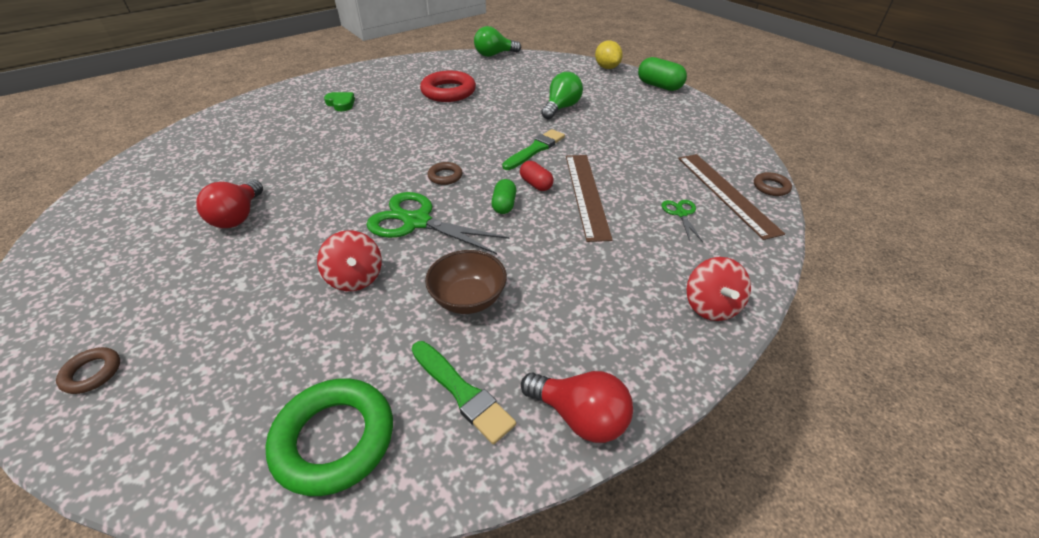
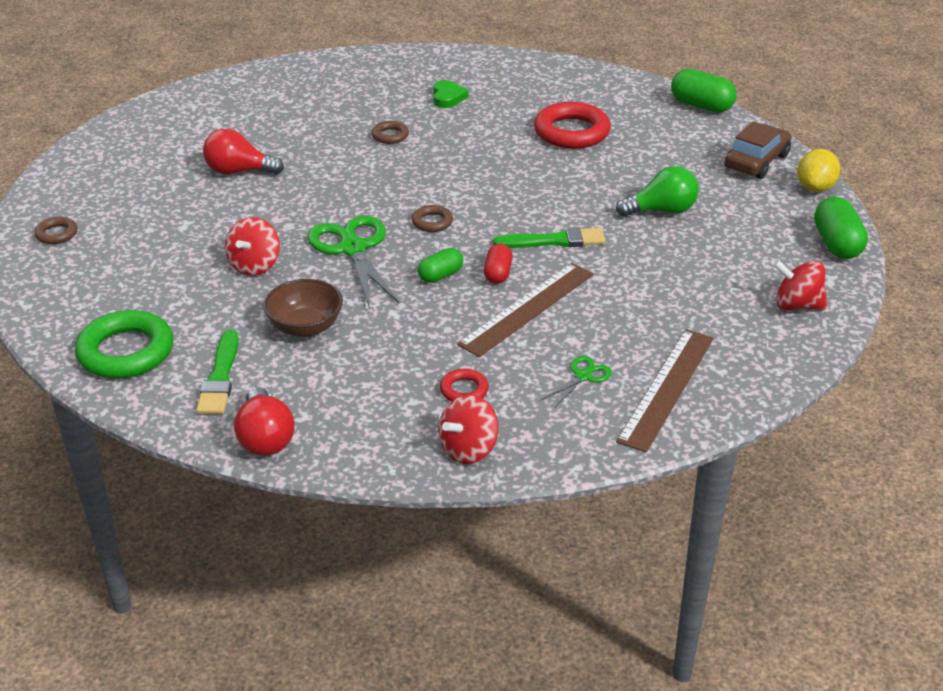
camera: 45 degrees right, 5 degrees down
(238, 216) = (238, 171): red light bulb -> red light bulb turned 45 degrees clockwise
(494, 55) = (701, 106): green light bulb -> green capsule
(562, 67) = (756, 161): none -> brown car
(640, 268) = (464, 390): none -> red ring
(696, 120) = (797, 305): none -> red spinning top
(771, 187) = (729, 412): brown ring -> brown ring (390, 136)

